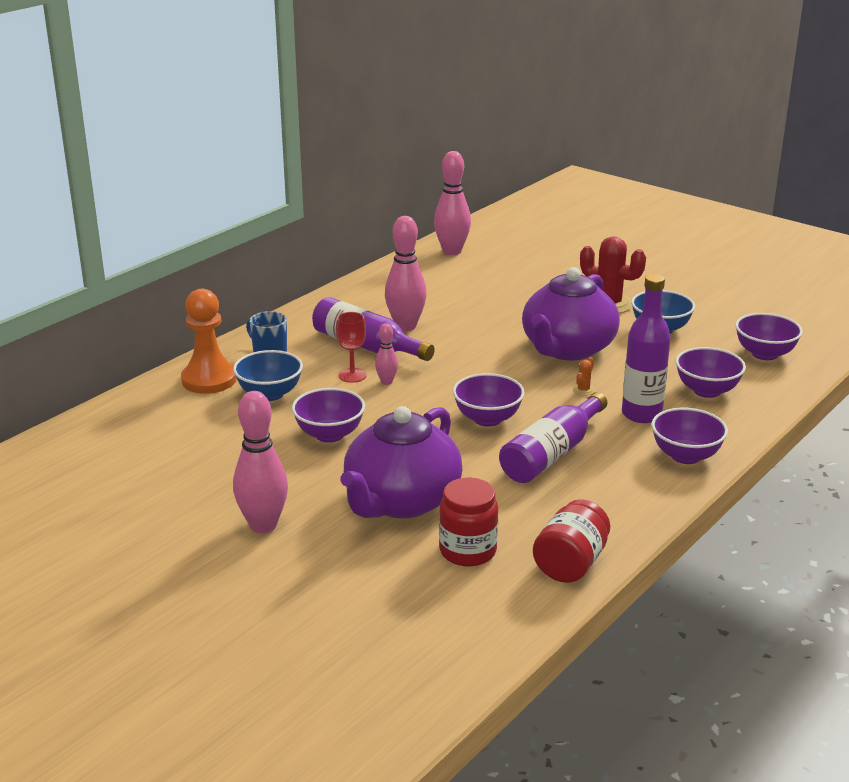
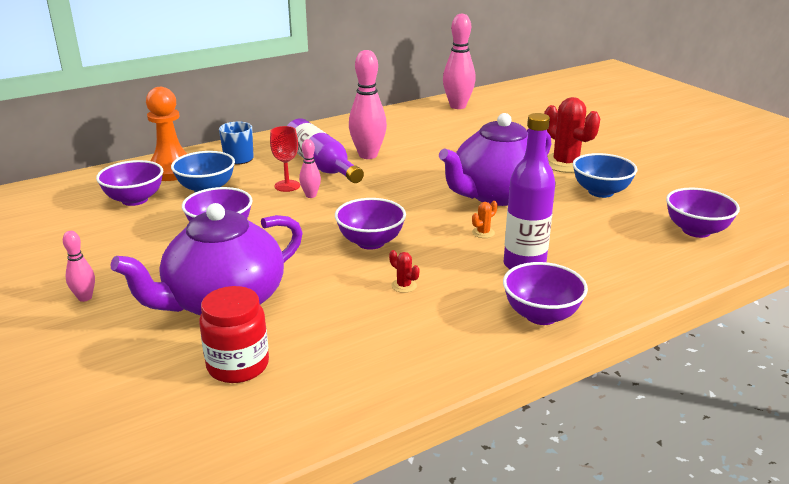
camera: 20 degrees right, 0 degrees up
(263, 525) = (85, 298): pink bowling pin -> pink bowling pin, size x0.51
(551, 454) = (404, 286): purple bottle -> red cactus
(570, 563) = (328, 405): red jar -> none
(707, 391) = (609, 255): purple bowl -> purple bowl (135, 200)

